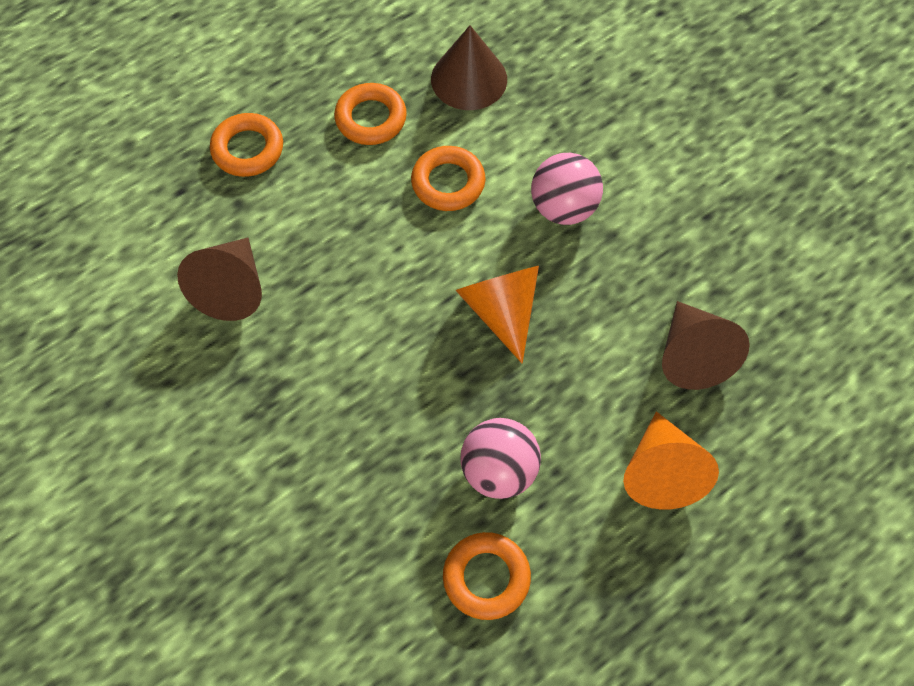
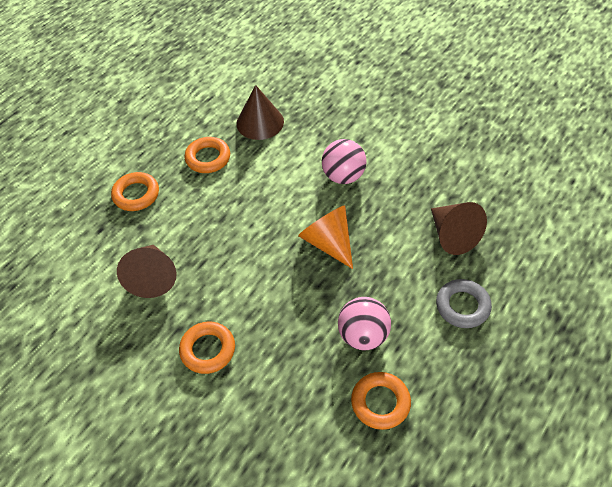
camera: 15 degrees left, 10 degrees down
(448, 183) = (268, 181): orange ring -> orange ring (208, 350)
(662, 472) = (462, 306): orange cone -> grey ring

